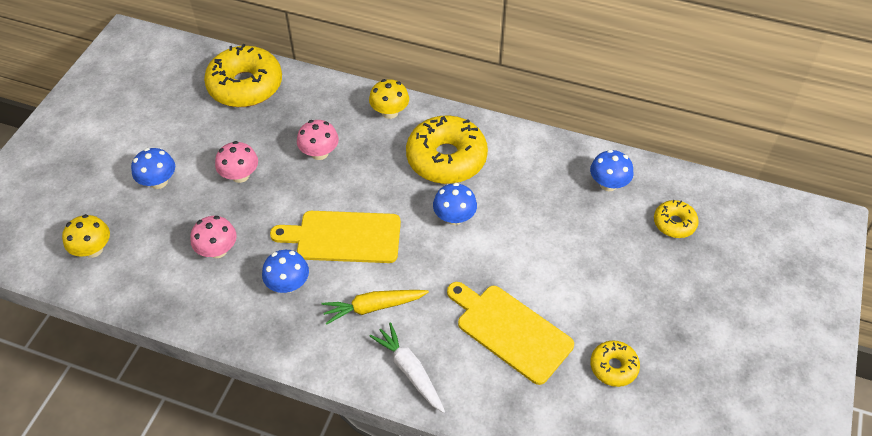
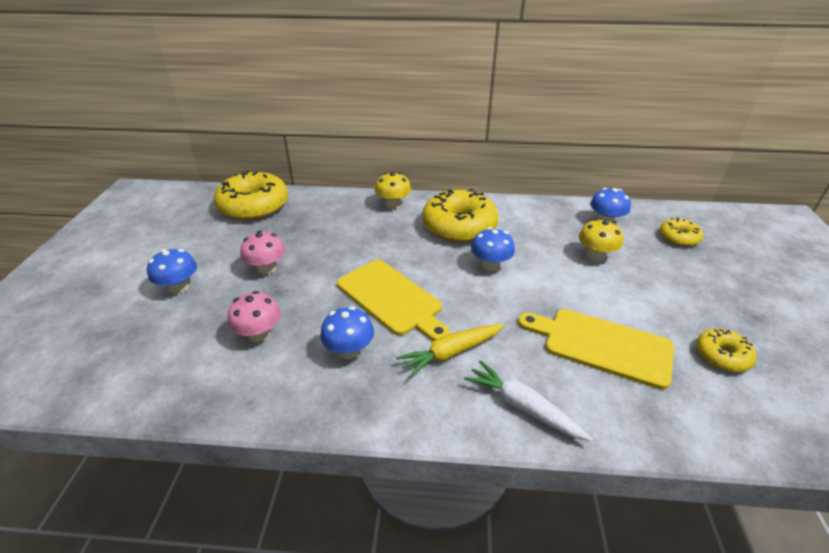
camera: 15 degrees left, 15 degrees down
(93, 249) = (107, 361): yellow mushroom -> yellow mushroom (595, 256)
(319, 153) = (341, 240): pink mushroom -> none
(344, 237) = (392, 299): yellow cutting board -> yellow cutting board turned 120 degrees counterclockwise

